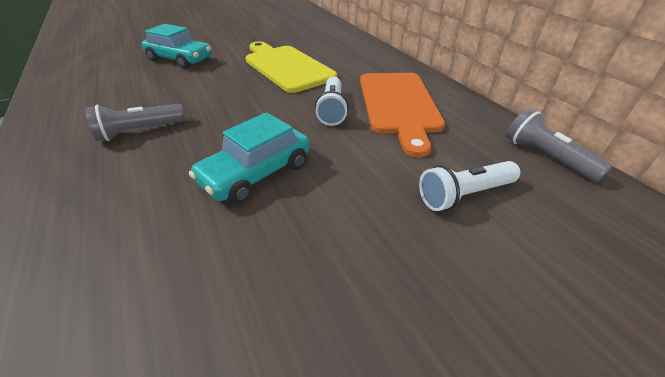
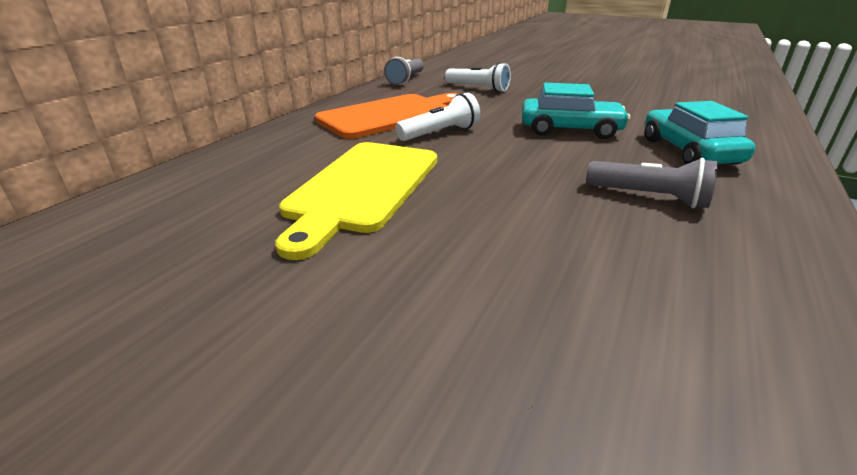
camera: 125 degrees left, 10 degrees down
(180, 60) = (466, 315): turquoise car -> turquoise car (689, 151)

